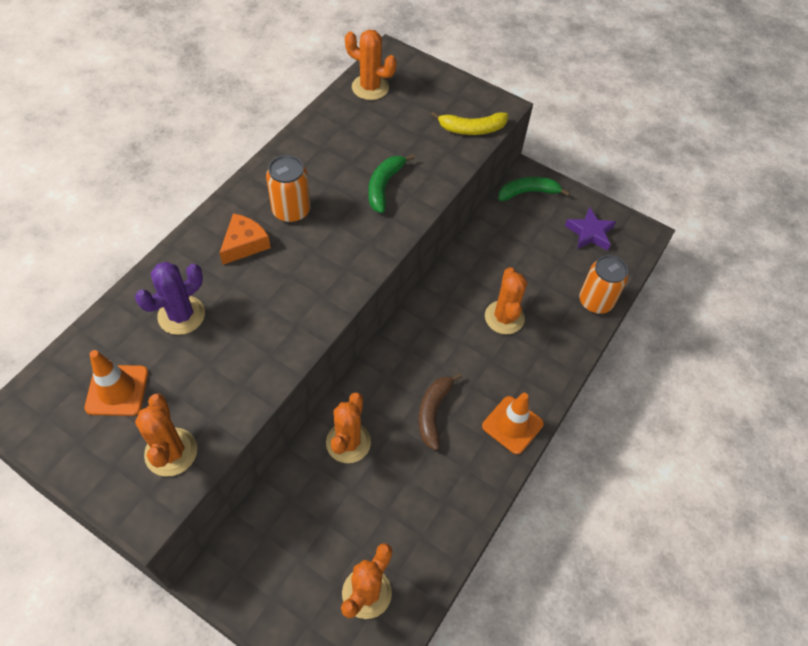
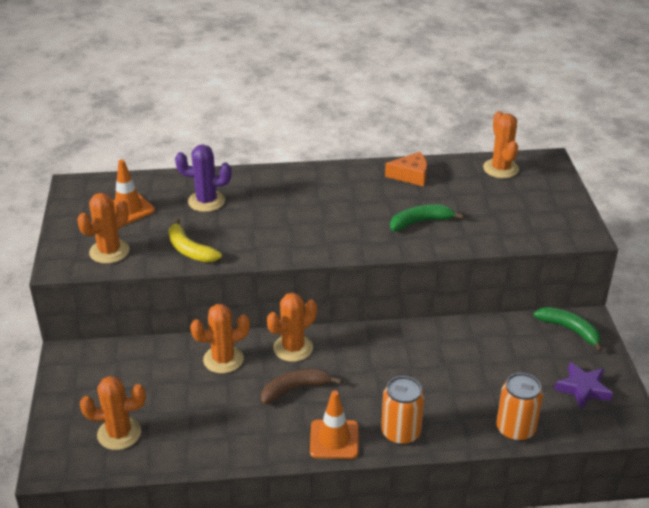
camera: 55 degrees right, 20 degrees down
(244, 244) = (289, 194): orange cheese -> orange cheese (411, 176)
(291, 211) = (342, 196): orange can -> orange can (401, 432)
(472, 129) = (538, 232): yellow banana -> yellow banana (190, 250)
(504, 317) = (427, 382): orange cactus -> orange cactus (293, 348)

